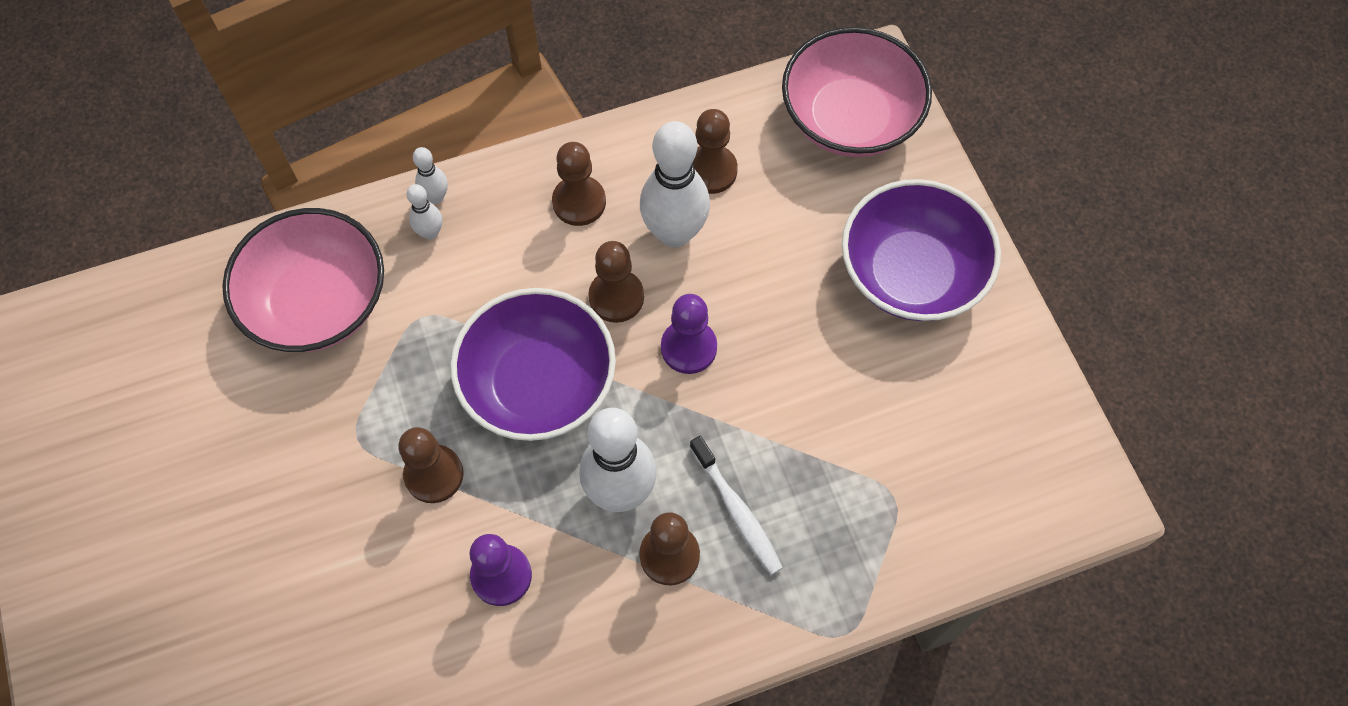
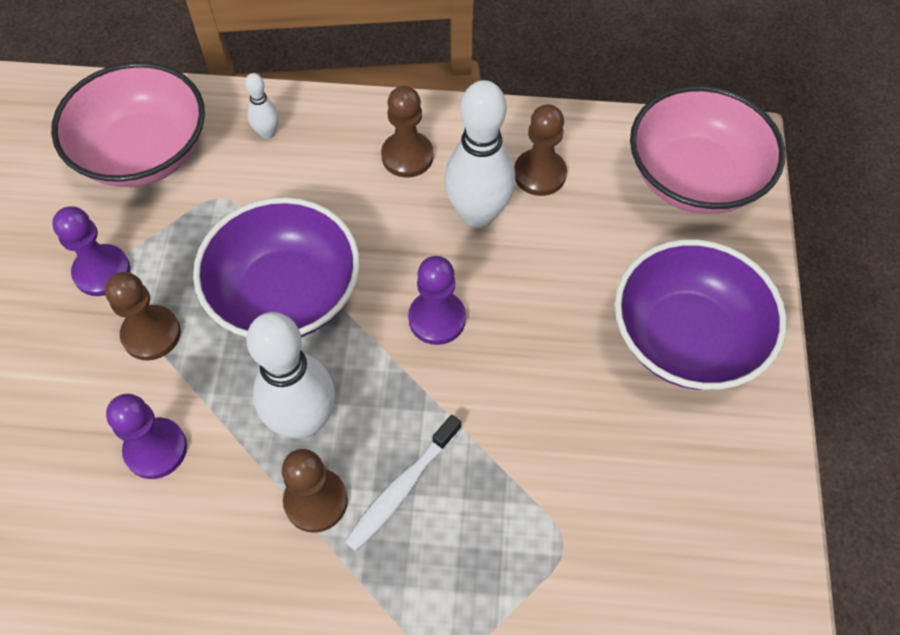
camera: 25 degrees right, 5 degrees down
(349, 437) = (102, 272): none -> purple pawn
(436, 197) = (288, 107): white bowling pin -> none
(616, 297) = (395, 248): brown pawn -> none
(737, 511) = (401, 488): white toothbrush -> white toothbrush turned 45 degrees clockwise

